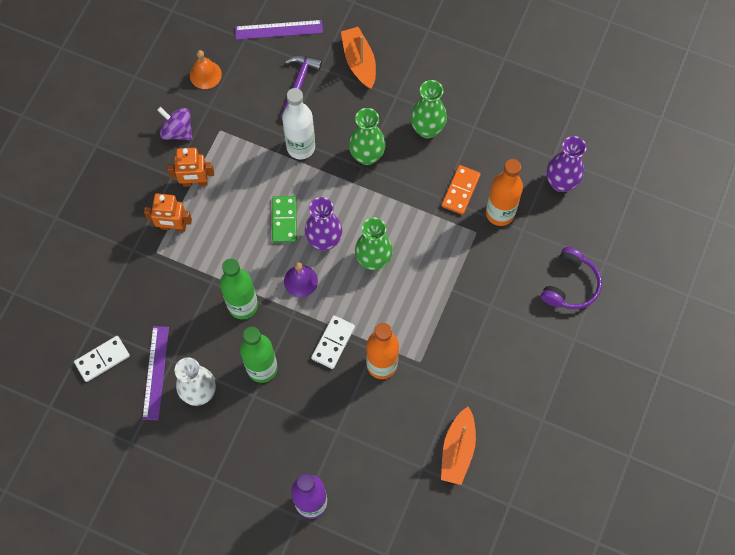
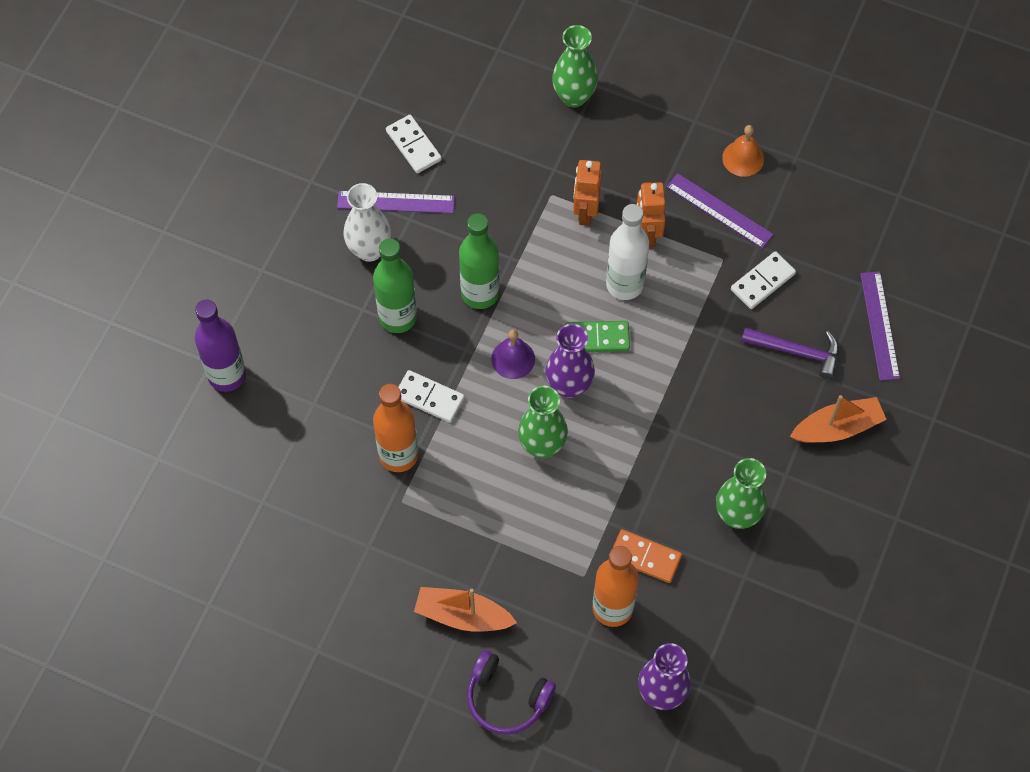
camera: 90 degrees right, 5 degrees down
(177, 131) = (719, 210): purple spinning top -> purple ruler
(205, 74) = (804, 239): orange bell -> orange bell (743, 158)
(240, 104) = (762, 281): none -> white domino
(301, 147) = (702, 356): white bottle -> white bottle (624, 284)
(367, 156) = (693, 437): green vase -> green vase (574, 96)
(458, 450) = (283, 545): orange boat -> orange boat (462, 615)

